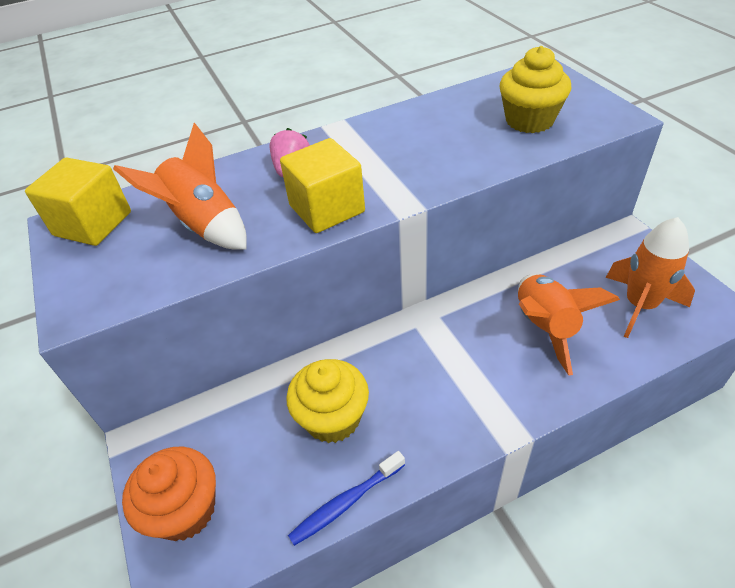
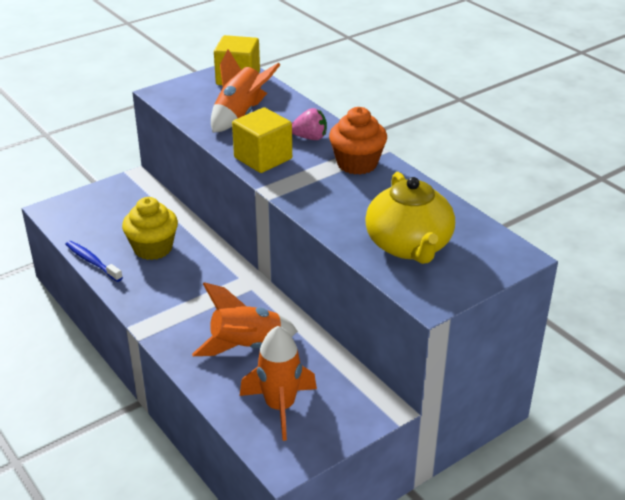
camera: 75 degrees right, 10 degrees down
(185, 510) = (89, 204): orange cupcake -> orange cupcake (357, 164)
(529, 120) = (409, 246): yellow cupcake -> yellow teapot

